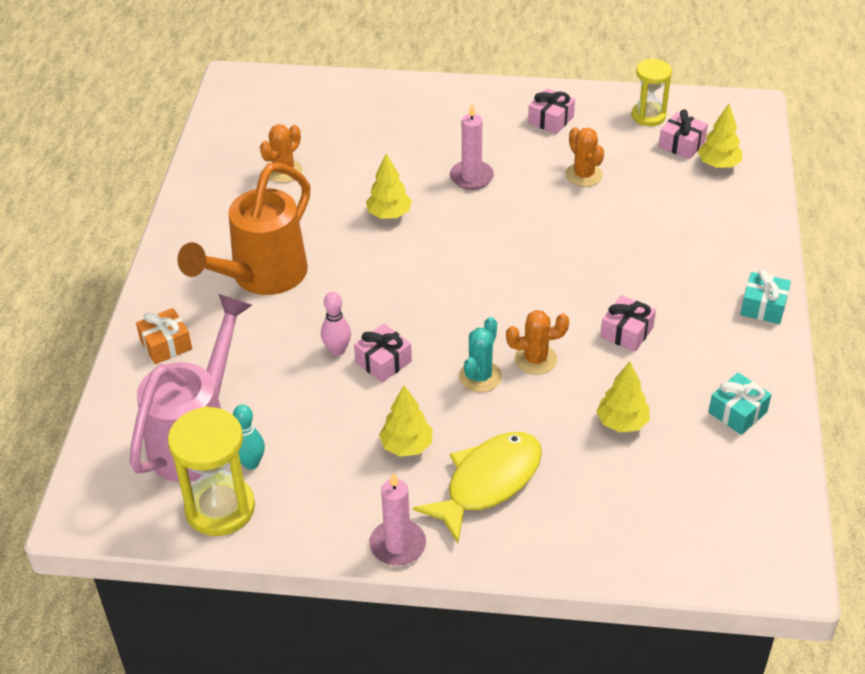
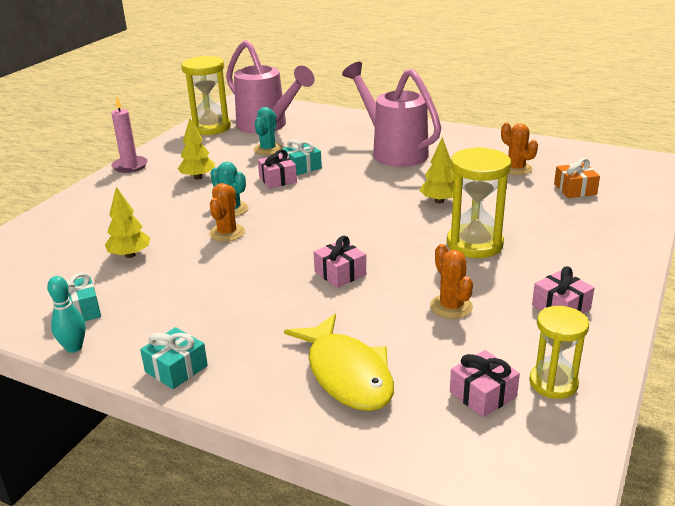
camera: 110 degrees right, 15 degrees down
(166, 345) = (350, 123): orange gift -> orange gift (575, 189)
(251, 463) = (233, 136): turquoise bowling pin -> turquoise bowling pin (74, 347)
(260, 278) = (393, 151): orange watering can -> pink watering can
(288, 405) = (268, 149): none -> turquoise cactus
(337, 350) = (302, 167): pink bowling pin -> turquoise gift
(471, 177) = (474, 244): pink candle -> yellow hourglass
(488, 483) = (139, 197): yellow fish -> yellow fish (347, 374)
(583, 175) = (451, 307): orange cactus -> orange cactus turned 75 degrees clockwise
(626, 332) = (217, 279): pink gift -> pink gift (340, 273)
(718, 164) = (428, 414): yellow tree -> none

